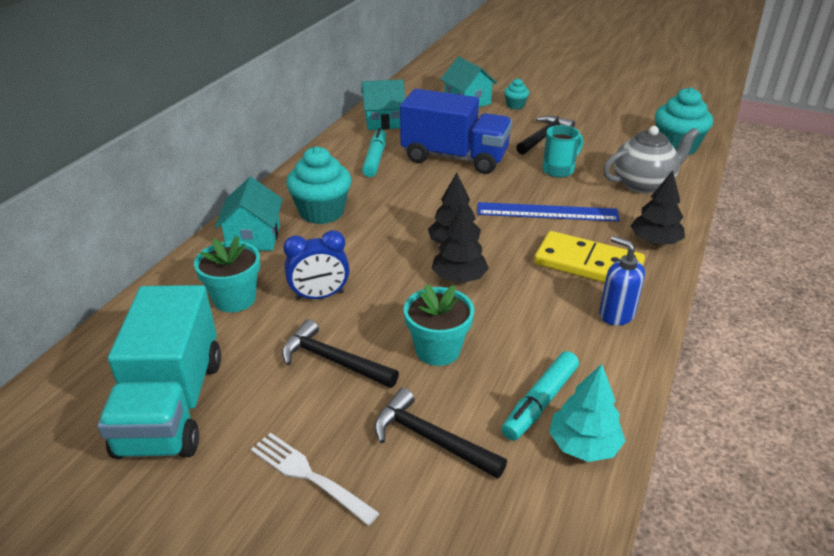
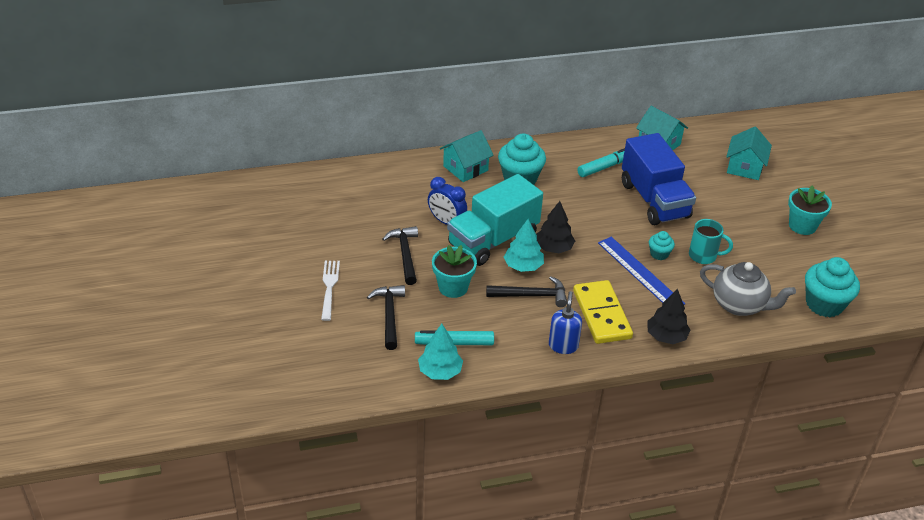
camera: 50 degrees right, 5 degrees up
(172, 405) = (324, 221): turquoise truck -> turquoise truck (493, 240)
(235, 299) = (410, 194): turquoise flower pot -> turquoise flower pot (802, 226)
(459, 278) = (523, 266): black tree -> turquoise tree
(515, 105) = (773, 193): turquoise cupcake -> turquoise cupcake (659, 254)
(544, 137) = (743, 229): black hammer -> black hammer (531, 295)

